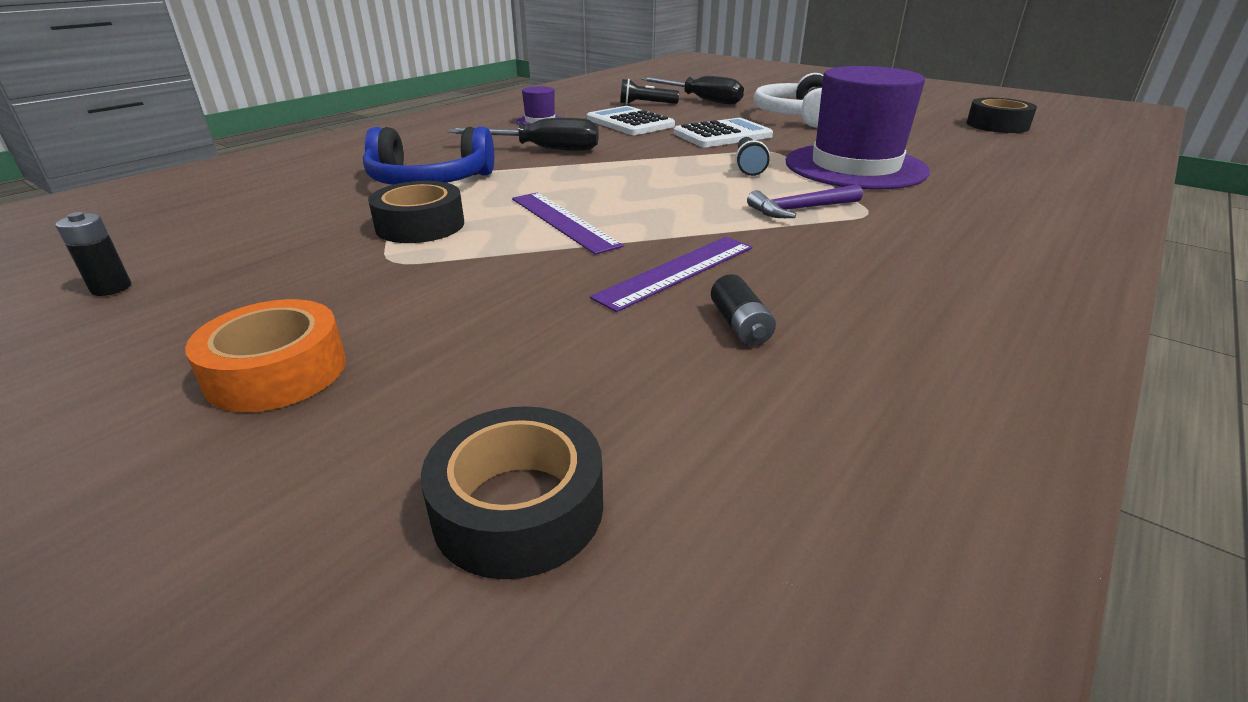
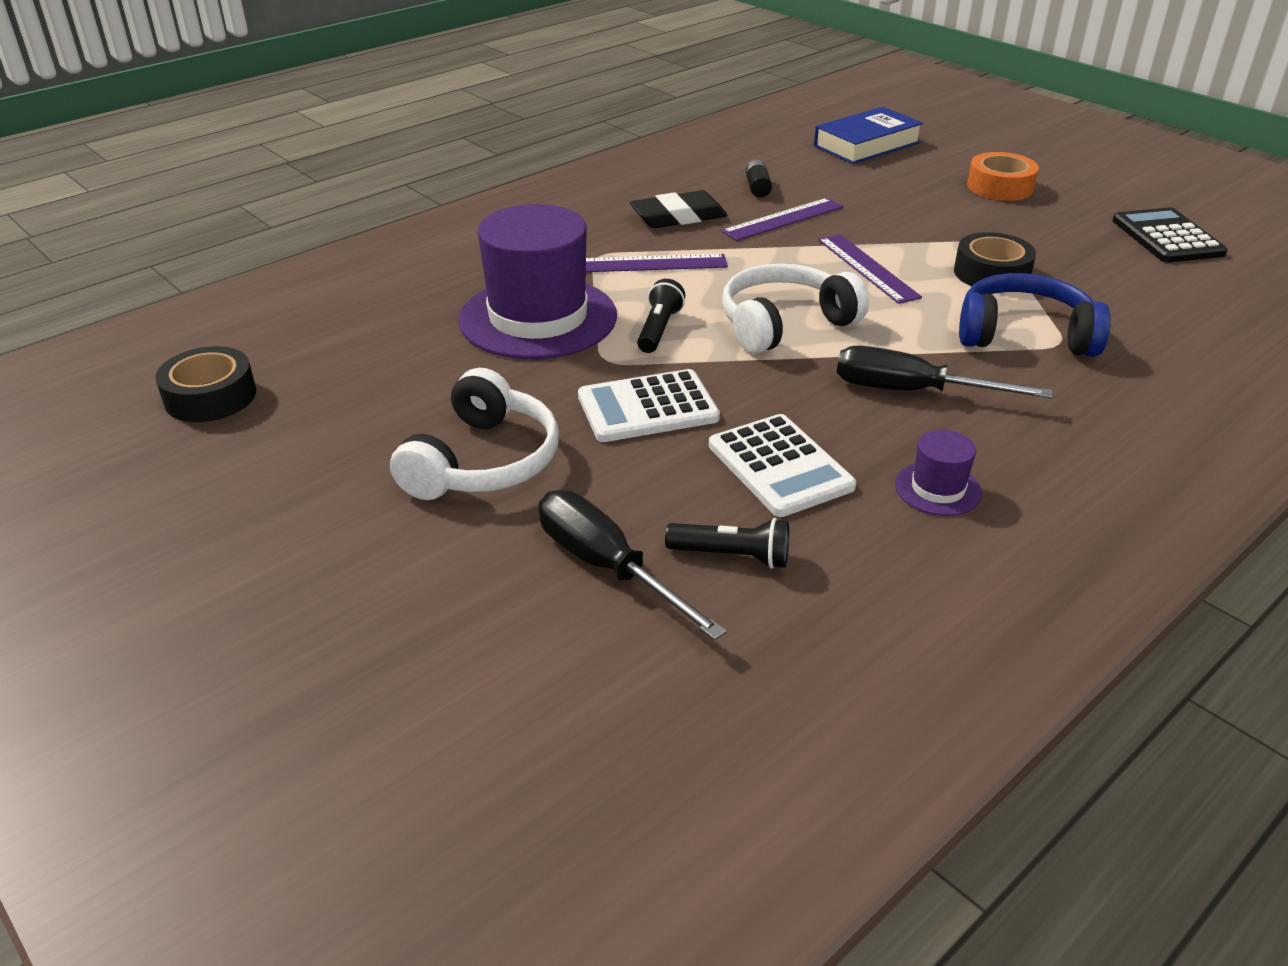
camera: 170 degrees left, 5 degrees up
(111, 288) = (1167, 237): black battery -> black calculator
(518, 507) = (866, 144): black tape -> blue book
(644, 175) = (784, 324): none -> white headphones
(801, 209) = (653, 264): purple hammer -> purple ruler
(824, 264) = (678, 217): none -> black eraser

